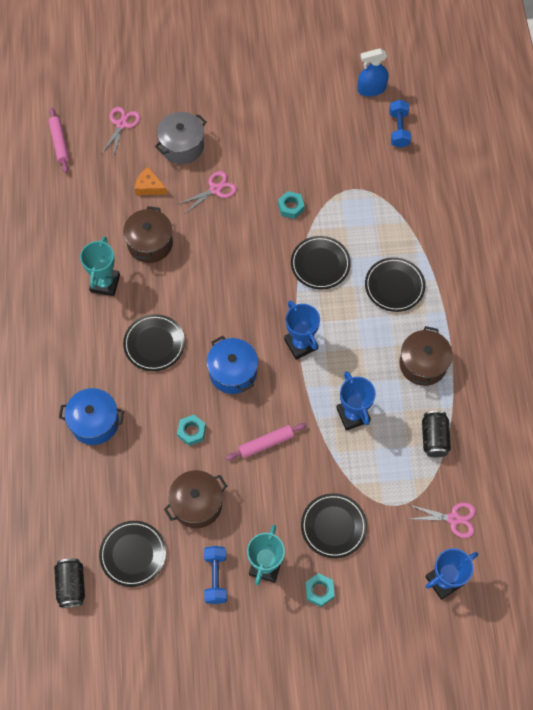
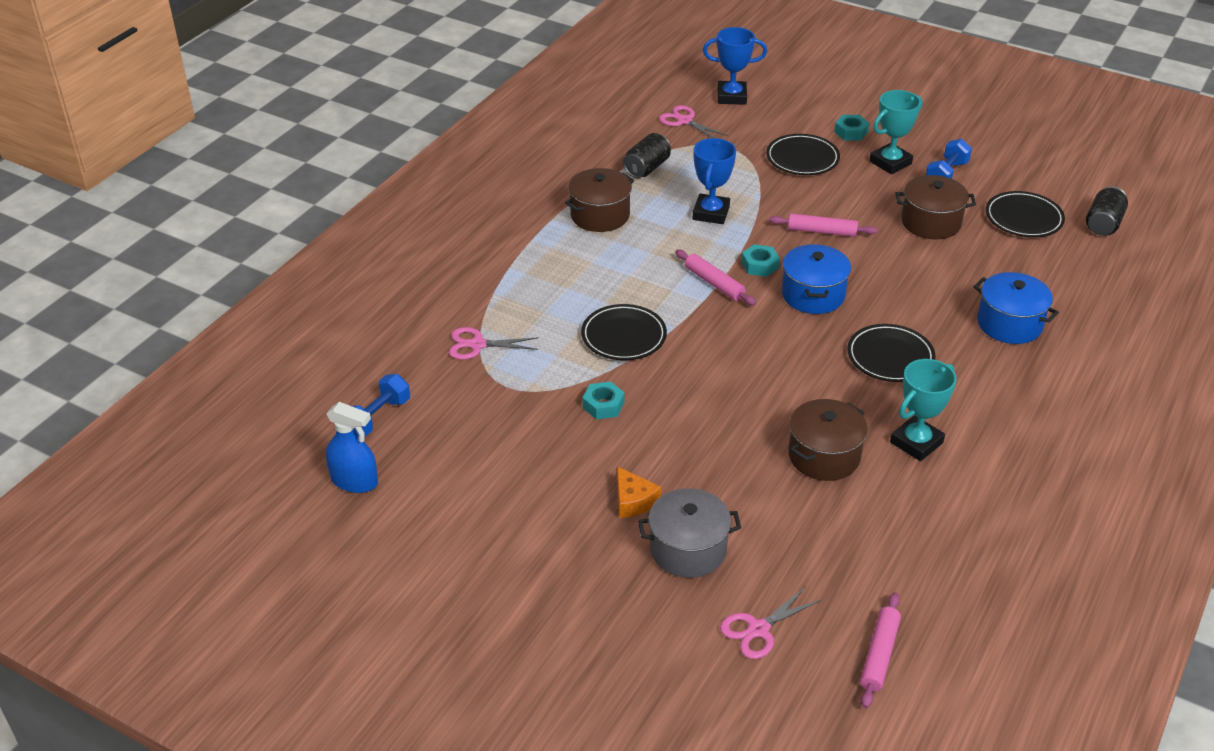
camera: 145 degrees left, 25 degrees down
(149, 186) = (776, 522): orange cheese -> orange cheese (633, 501)
(191, 431) = (898, 271): turquoise nut -> turquoise nut (760, 265)
(215, 189) = (685, 473): pink scissors -> pink scissors (477, 345)
(301, 344) = (714, 283): blue trophy -> pink rolling pin
(394, 286) = (560, 281): black plate -> none

